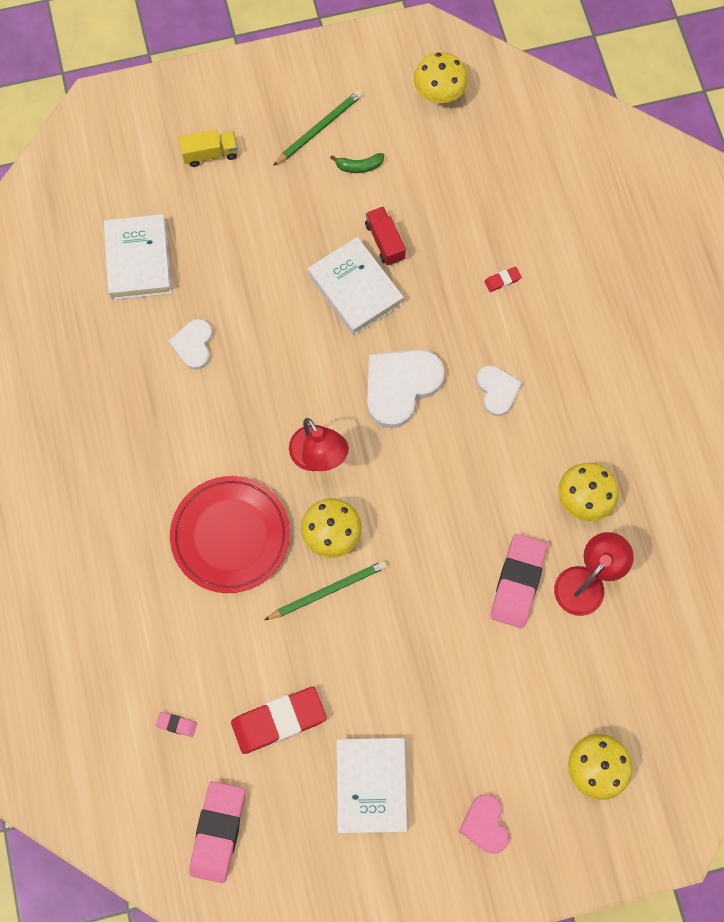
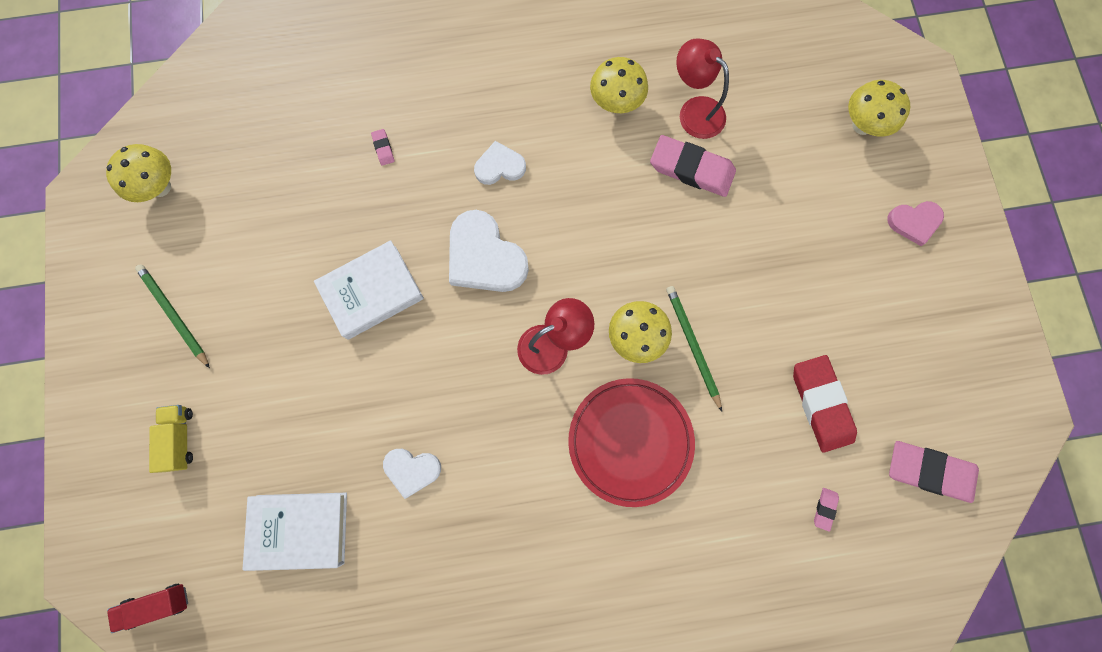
camera: 85 degrees left, 5 degrees up
(359, 166) = (229, 276): green banana -> none
(371, 785) = (881, 320): white book -> none
(384, 241) = (322, 257): red truck -> red truck (157, 604)
(502, 280) = (383, 148): red eraser -> pink eraser

